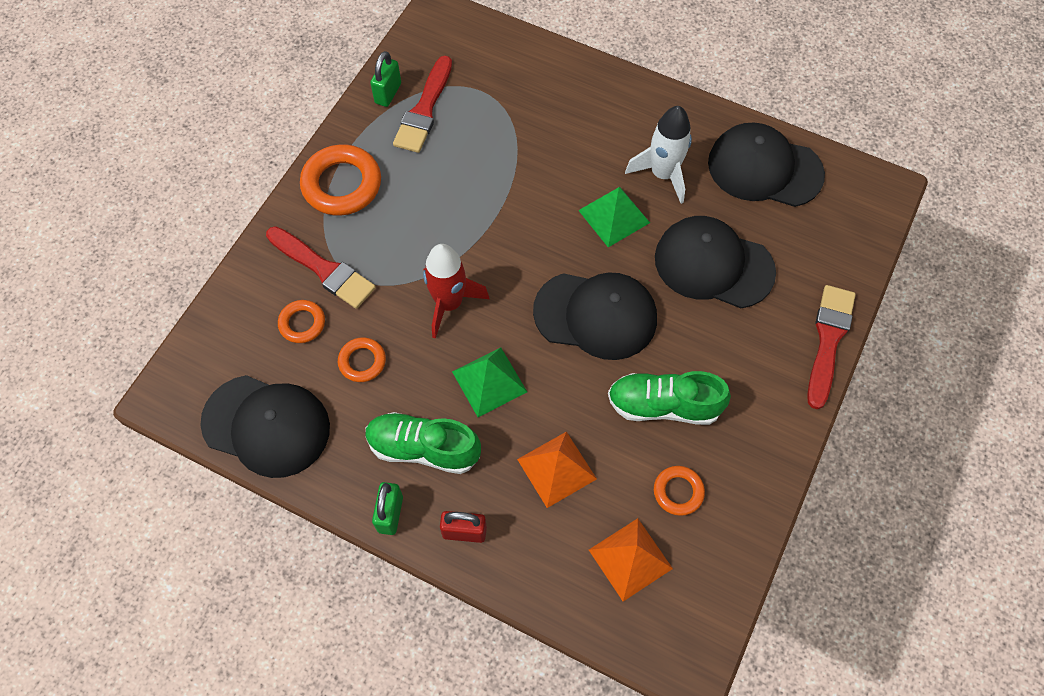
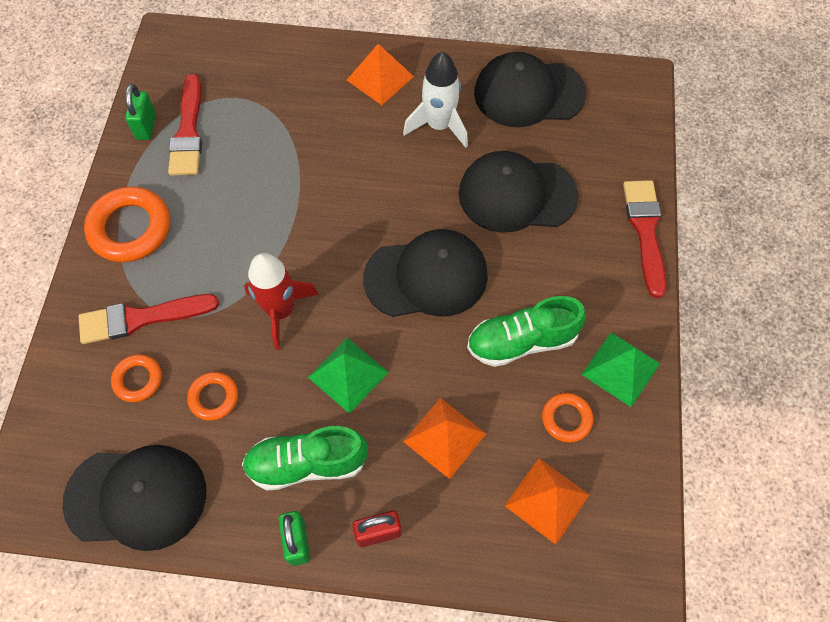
camera: 20 degrees left, 0 degrees up
(324, 269) = (141, 318): red brush -> red brush turned 150 degrees clockwise
(614, 216) = (408, 178): green pyramid -> green pyramid (620, 368)
(623, 111) = (380, 78): none -> orange pyramid

